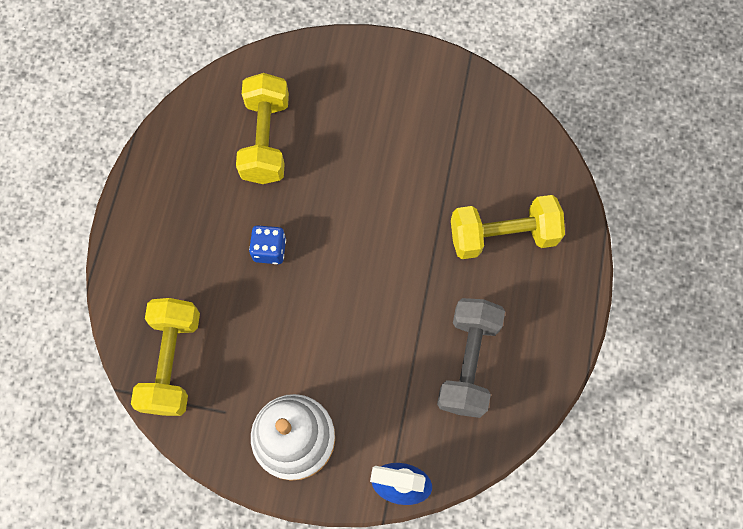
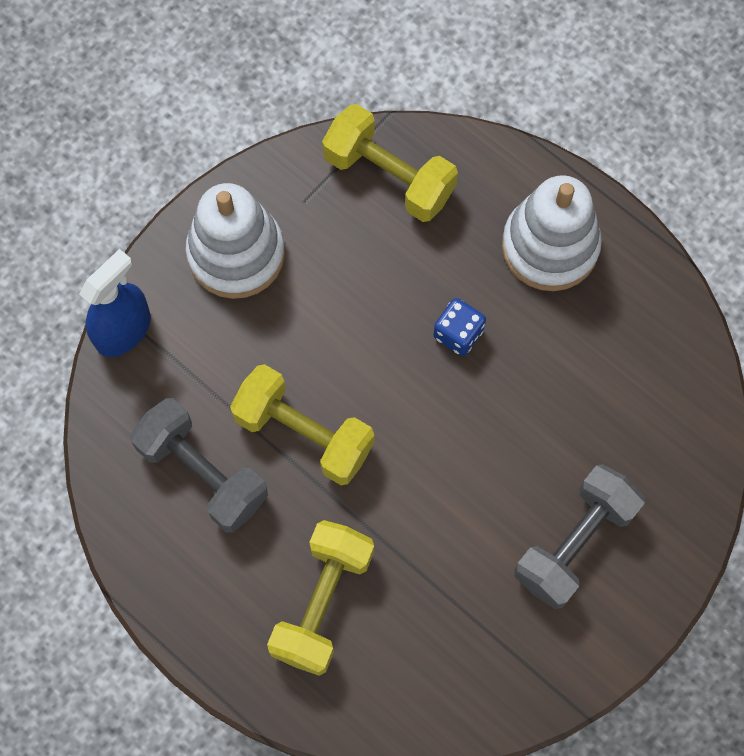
camera: 120 degrees right, 0 degrees up
(171, 224) = (550, 246): none -> white stacking toy
(266, 139) = (600, 399): yellow dumbbell -> yellow dumbbell (304, 433)
(370, 109) = (575, 543): none -> grey dumbbell

